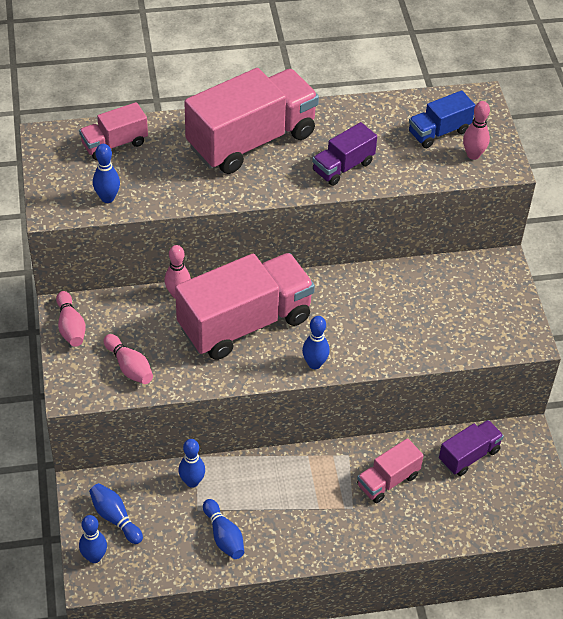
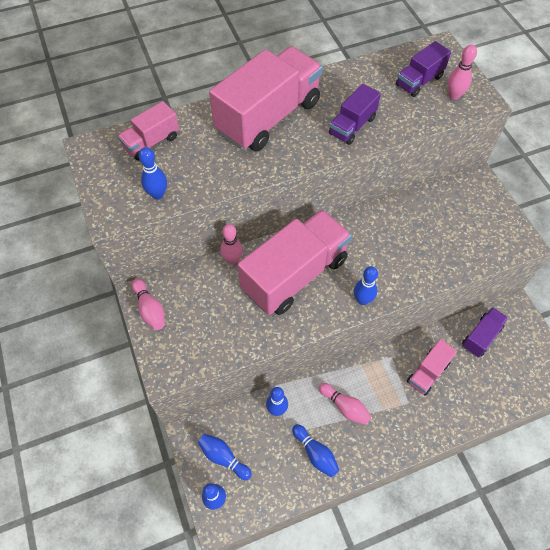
camera: 10 degrees left, 10 degrees up
(129, 367) = (209, 336): pink bowling pin -> pink bowling pin (345, 407)
(439, 132) = (419, 81): blue truck -> purple truck

